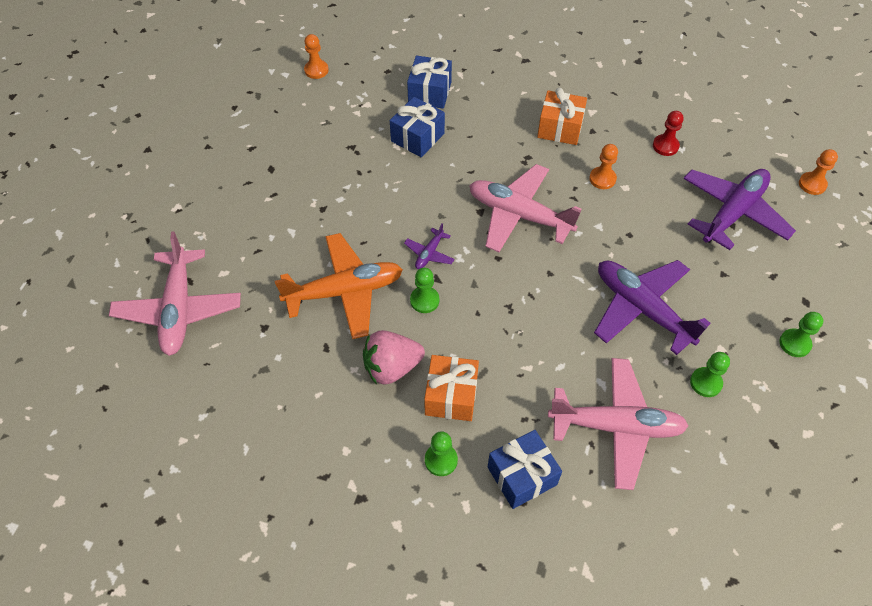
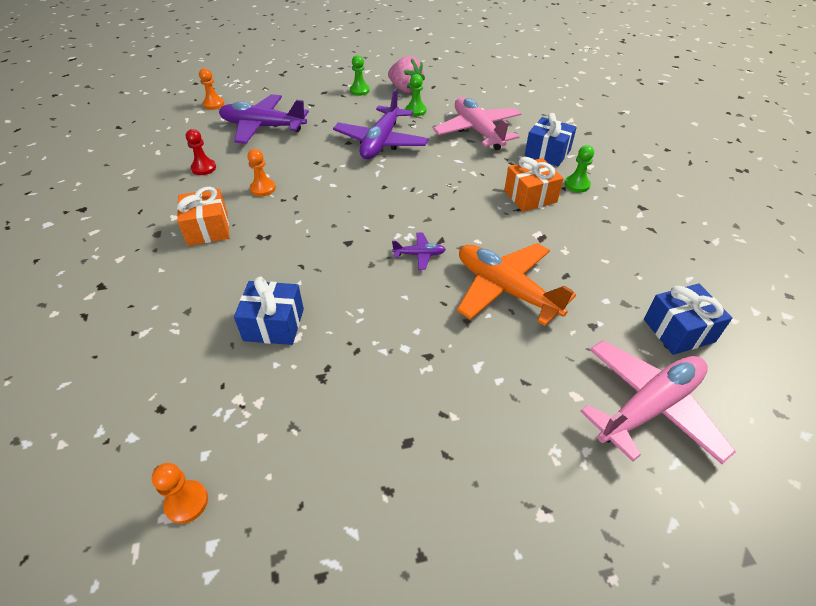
camera: 120 degrees left, 10 degrees down
(392, 367) = (541, 232): pink strawberry -> pink strawberry (405, 89)
(424, 300) = (468, 239): green pawn -> none
(429, 92) = (190, 346): blue gift -> blue gift (678, 330)
(519, 215) = (336, 219): pink plane -> none

